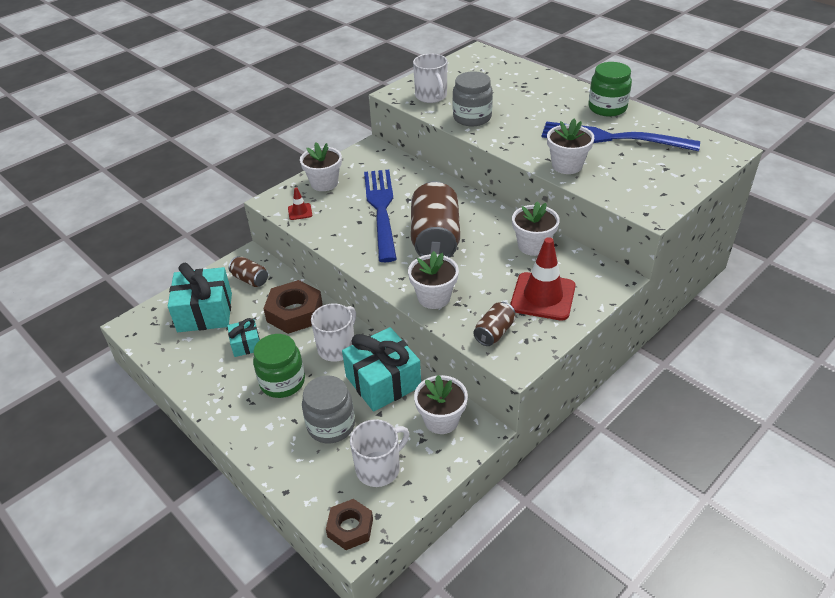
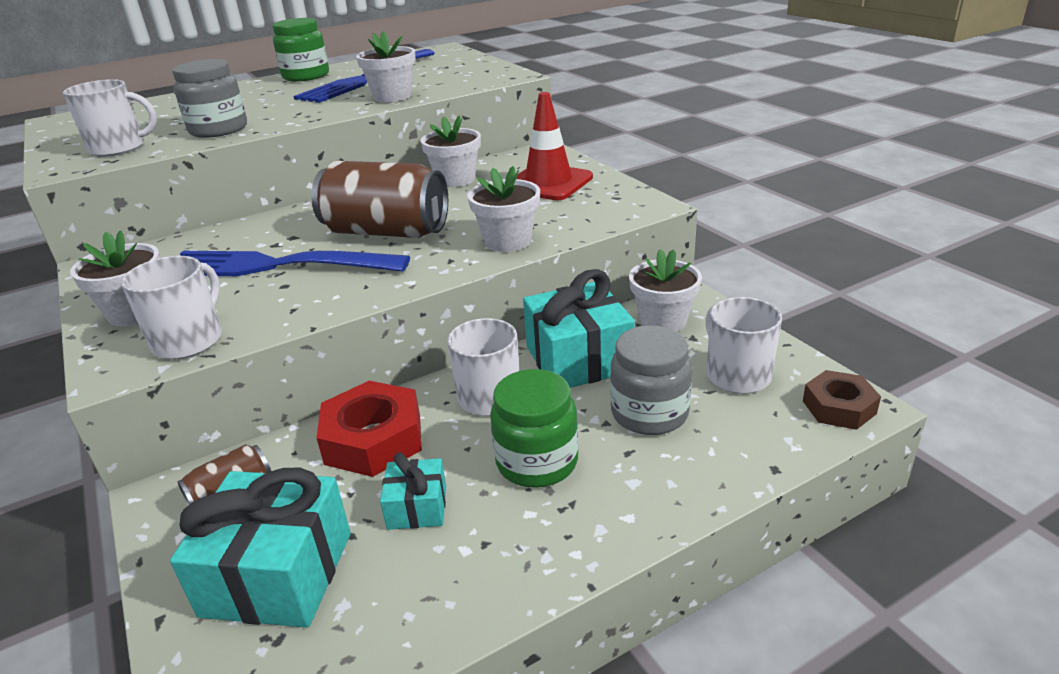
camera: 75 degrees left, 10 degrees down
(294, 312) = (373, 439): brown nut -> red nut
(300, 212) = (189, 340): red traffic cone -> white mug
(494, 332) = (595, 211): brown can -> none

